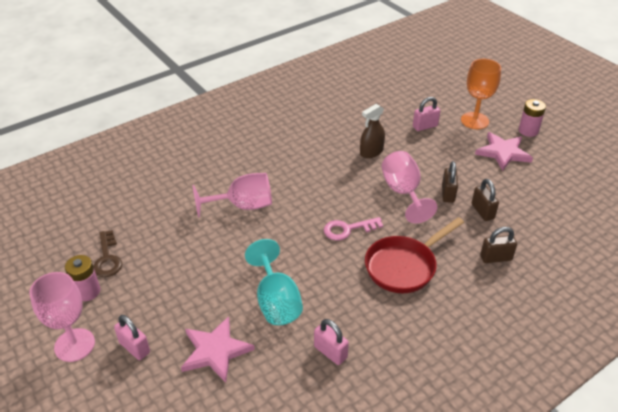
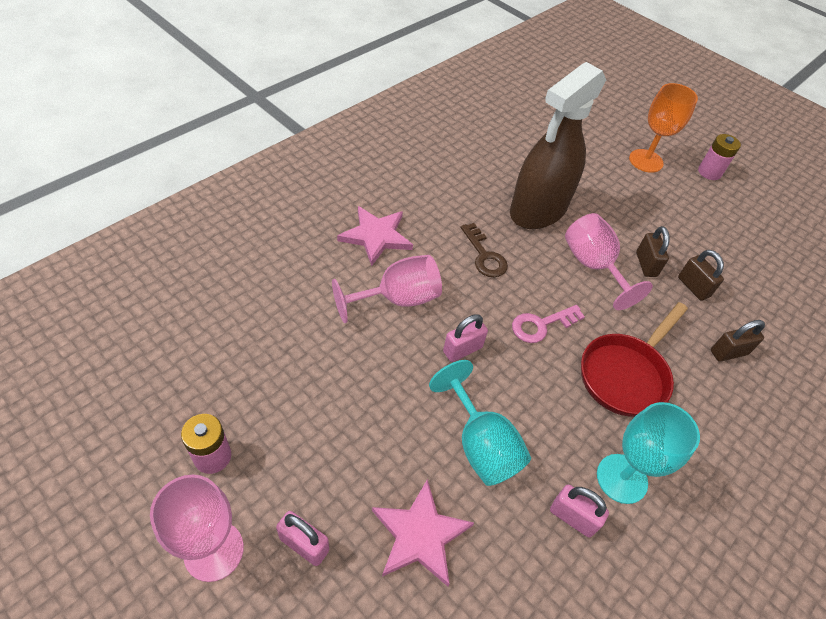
camera: 15 degrees left, 10 degrees up
(107, 258) = (230, 398): brown key -> brown key (484, 256)
(371, 152) = (538, 210): brown spray bottle -> brown spray bottle, size x2.18
(377, 332) = (621, 478): none -> turquoise goblet
(425, 126) = (591, 171): pink padlock -> pink padlock (462, 349)
(503, 152) = (691, 203): pink star -> pink star (376, 236)

